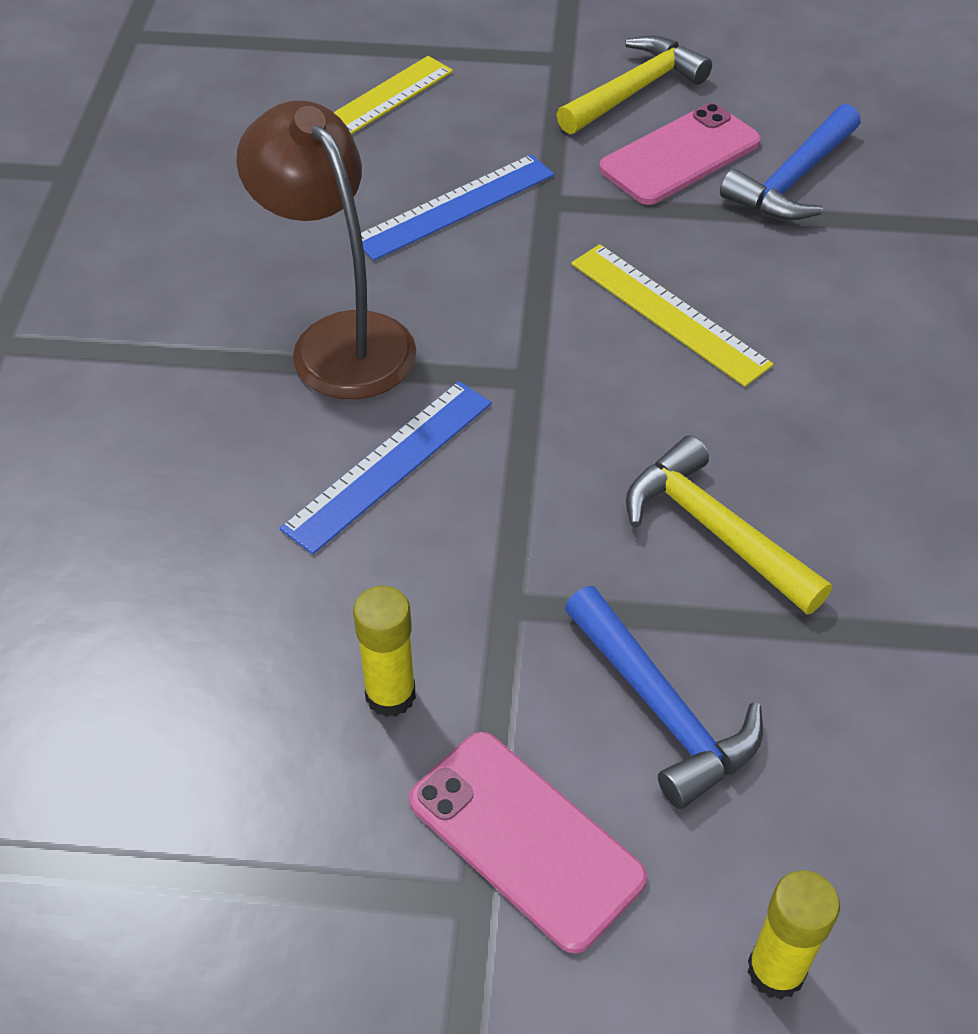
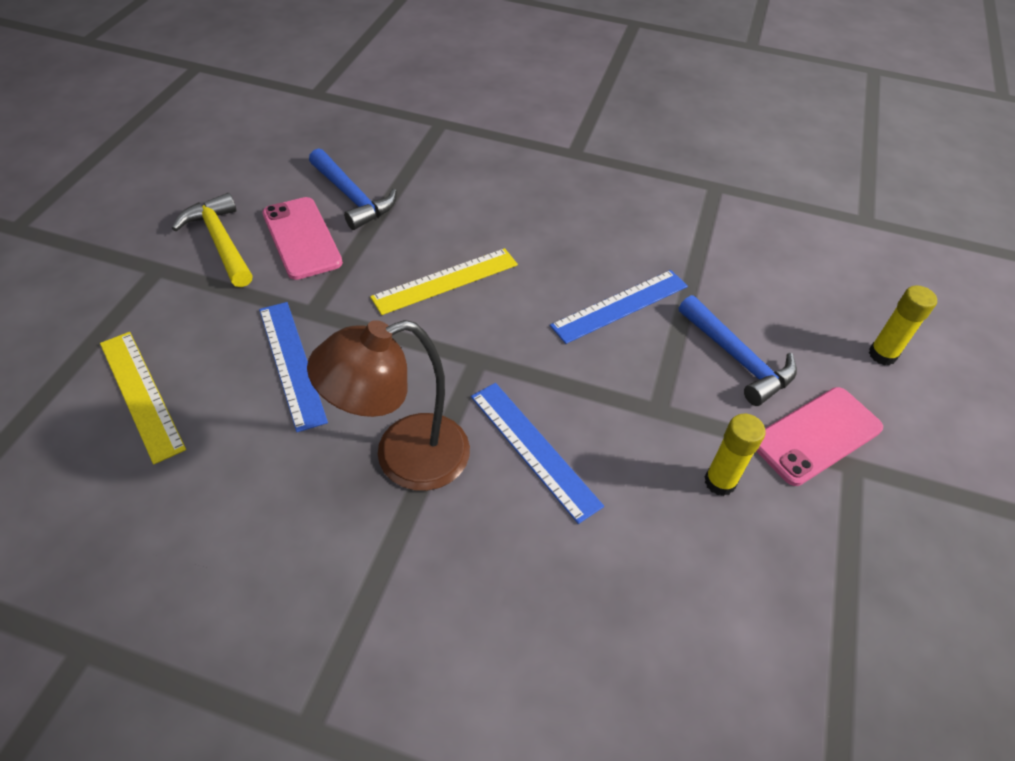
camera: 80 degrees left, 0 degrees up
(661, 709) = (737, 359): blue hammer -> blue hammer turned 75 degrees clockwise
(715, 530) = (620, 306): yellow hammer -> blue ruler

